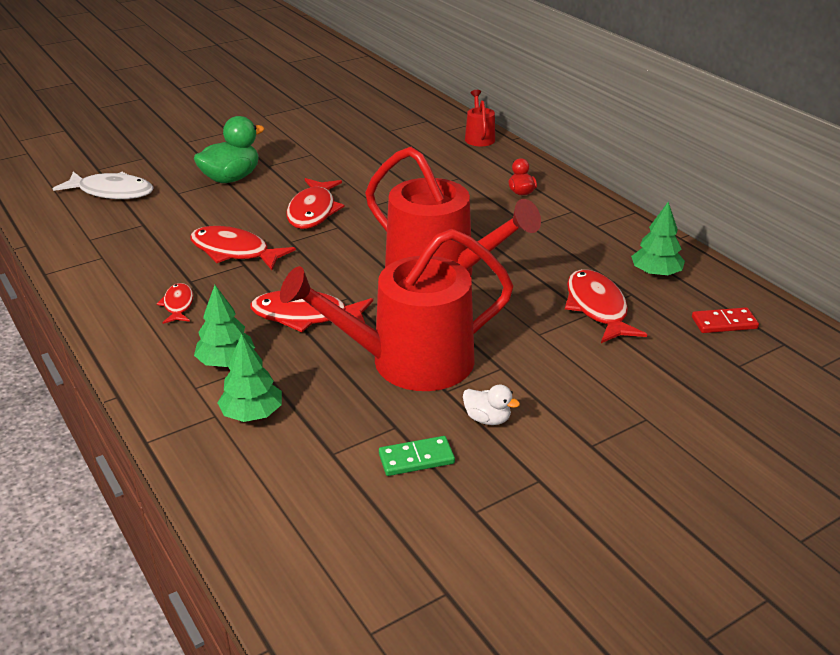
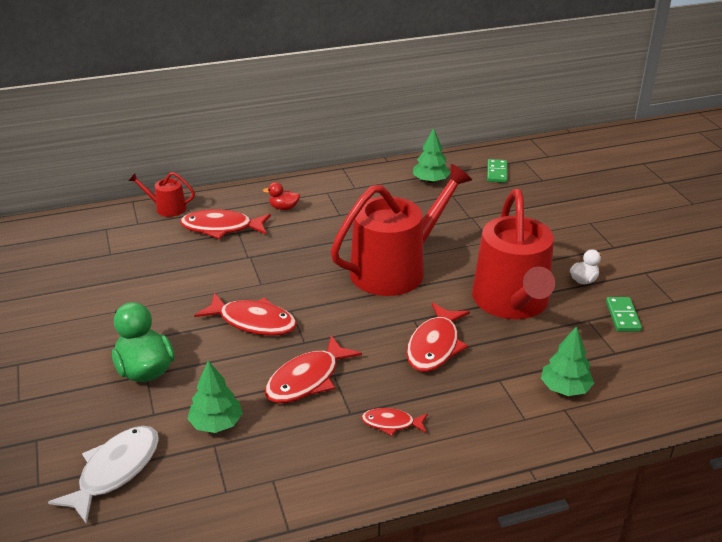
camera: 75 degrees left, 0 degrees up
(226, 362) = (492, 398): green tree -> green tree (216, 423)
(597, 308) = (466, 212): red fish -> red fish (221, 228)
(724, 323) = (496, 172): red domino -> green domino

